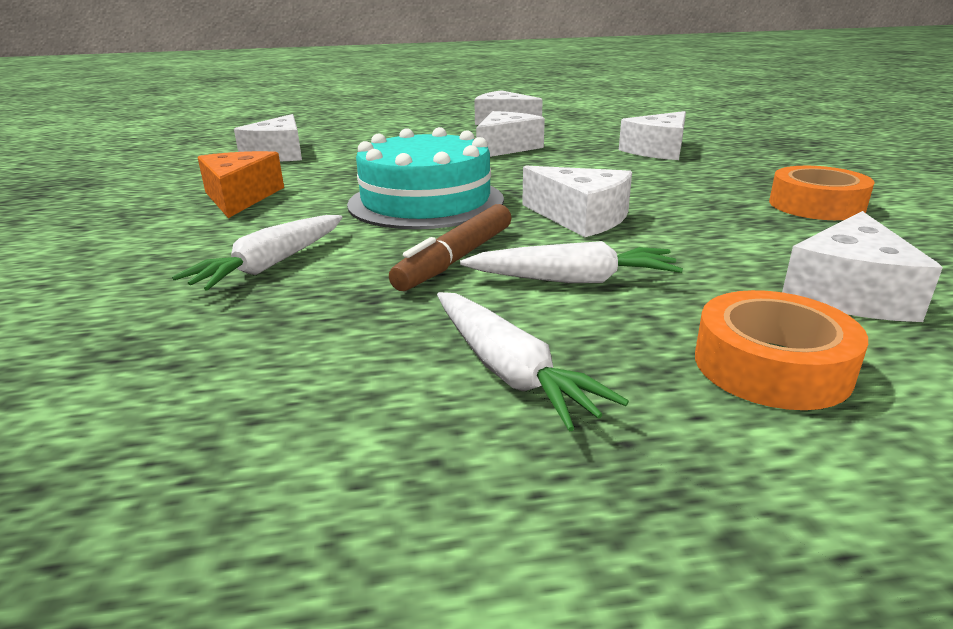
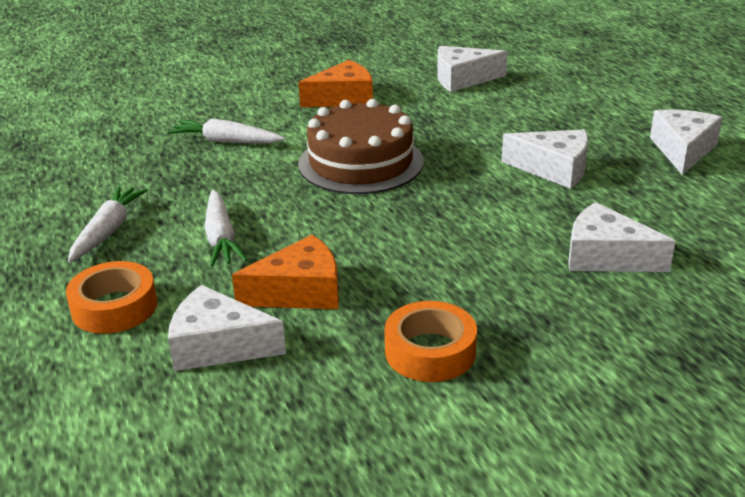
camera: 75 degrees right, 5 degrees up
(426, 201) = (361, 163): turquoise cake -> brown cake
(456, 259) = (248, 194): brown marker -> none
(509, 371) = (108, 231): white carrot -> white carrot turned 150 degrees clockwise
(580, 217) = (346, 230): white cheese -> none
(716, 245) = (299, 292): none -> orange cheese

